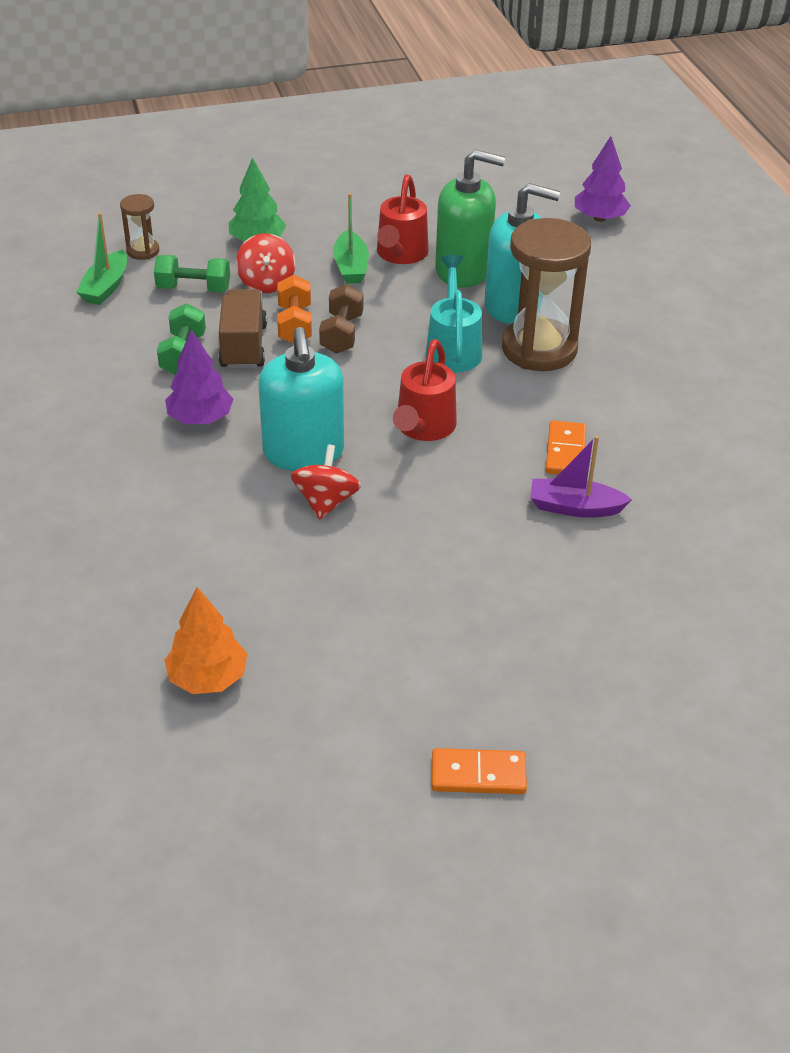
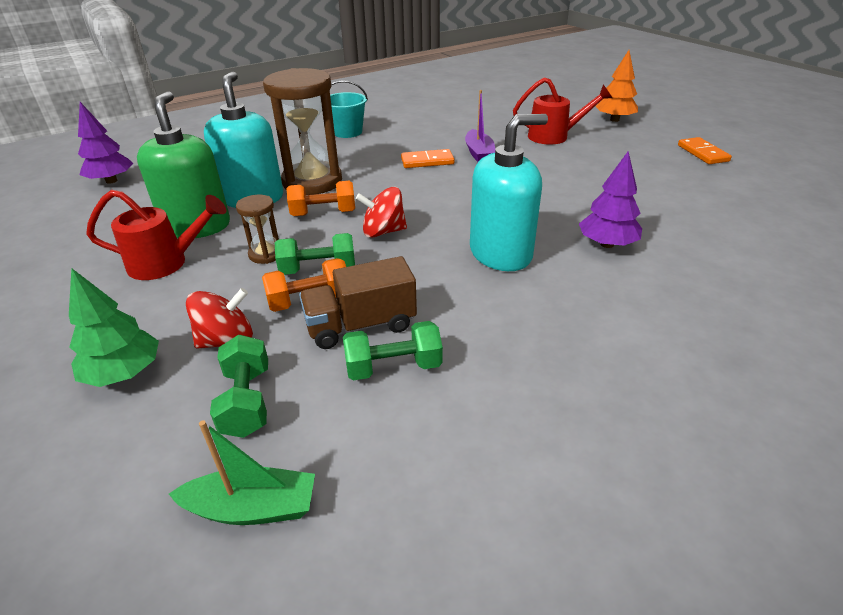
camera: 105 degrees left, 5 degrees down
(143, 251) = (138, 497): brown hourglass -> brown hourglass (266, 254)
(200, 418) = (496, 322): purple tree -> purple tree (607, 244)
(207, 678) = (762, 240): orange tree -> orange tree (614, 120)
(326, 502) = (549, 232): red spinning top -> red spinning top (383, 231)
(342, 334) = (318, 269): brown dumbbell -> green dumbbell
(351, 267) = (190, 288): green boat -> none
(423, 428) = (434, 209): red watering can -> red watering can (554, 136)
(453, 348) = (323, 213): turquoise watering can -> orange dumbbell
(702, 397) = (347, 132): none -> turquoise bucket

